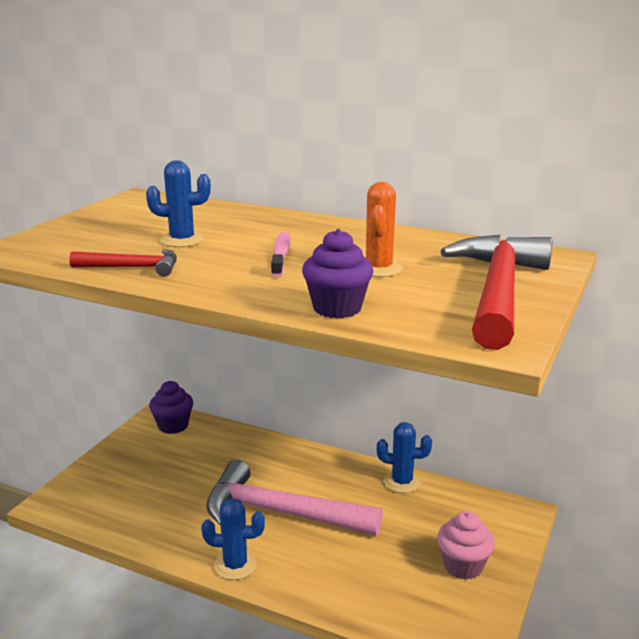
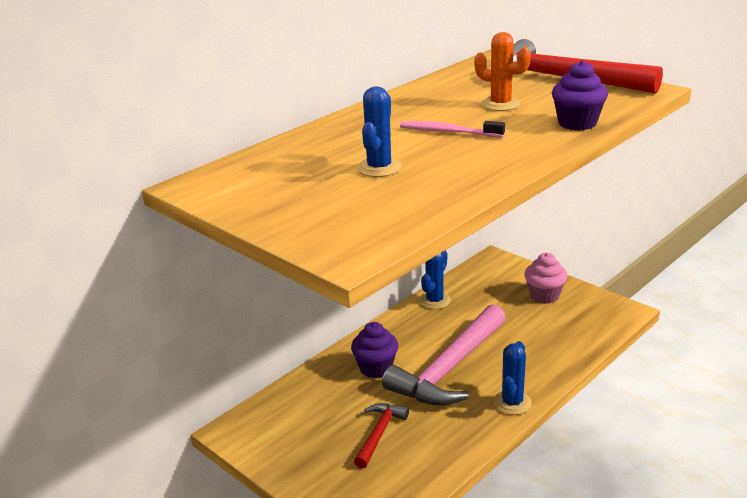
camera: 70 degrees left, 5 degrees up
(133, 268) = (448, 190): red hammer -> red hammer (379, 433)
(173, 426) = (262, 422): purple cupcake -> purple cupcake (375, 368)

